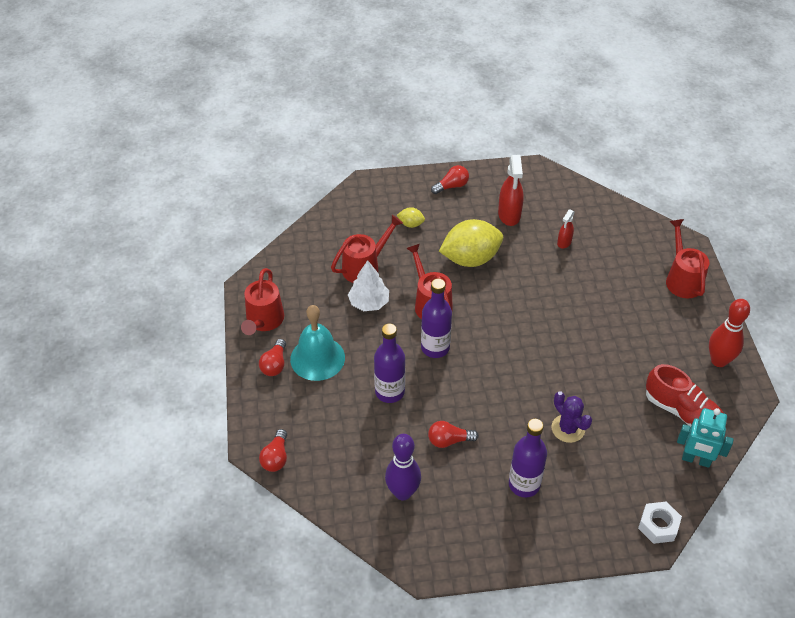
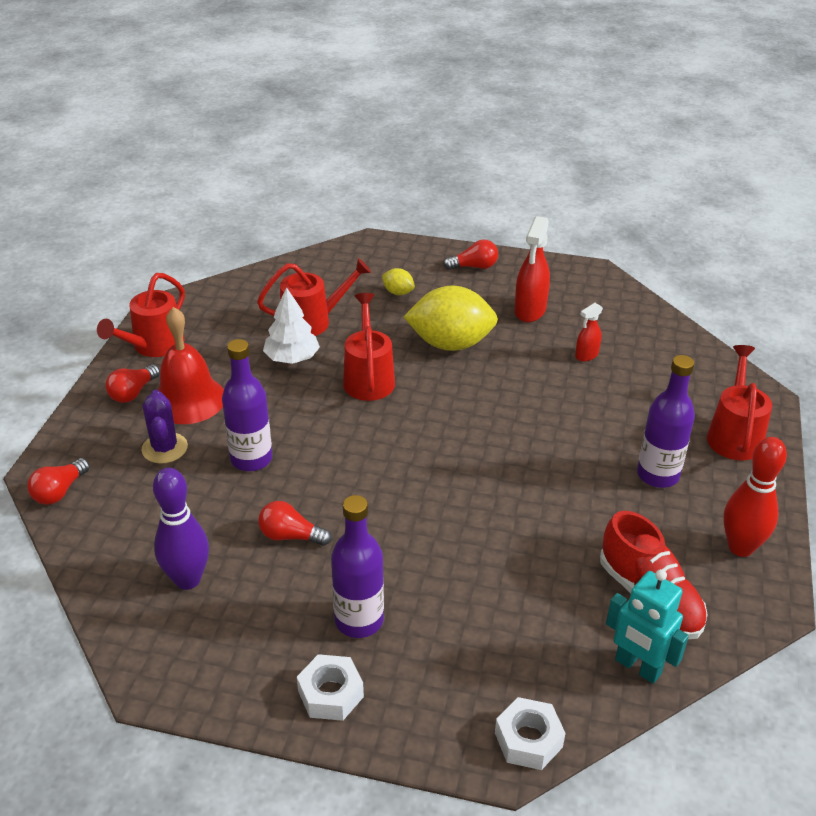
camera: 20 degrees right, 10 degrees down
(317, 358) = (188, 399): turquoise bell -> red bell
(435, 348) = (342, 426): purple bottle -> purple bottle (657, 475)
(534, 537) = (330, 694): none -> white nut
(568, 428) = (464, 569): purple cactus -> purple cactus (164, 448)

